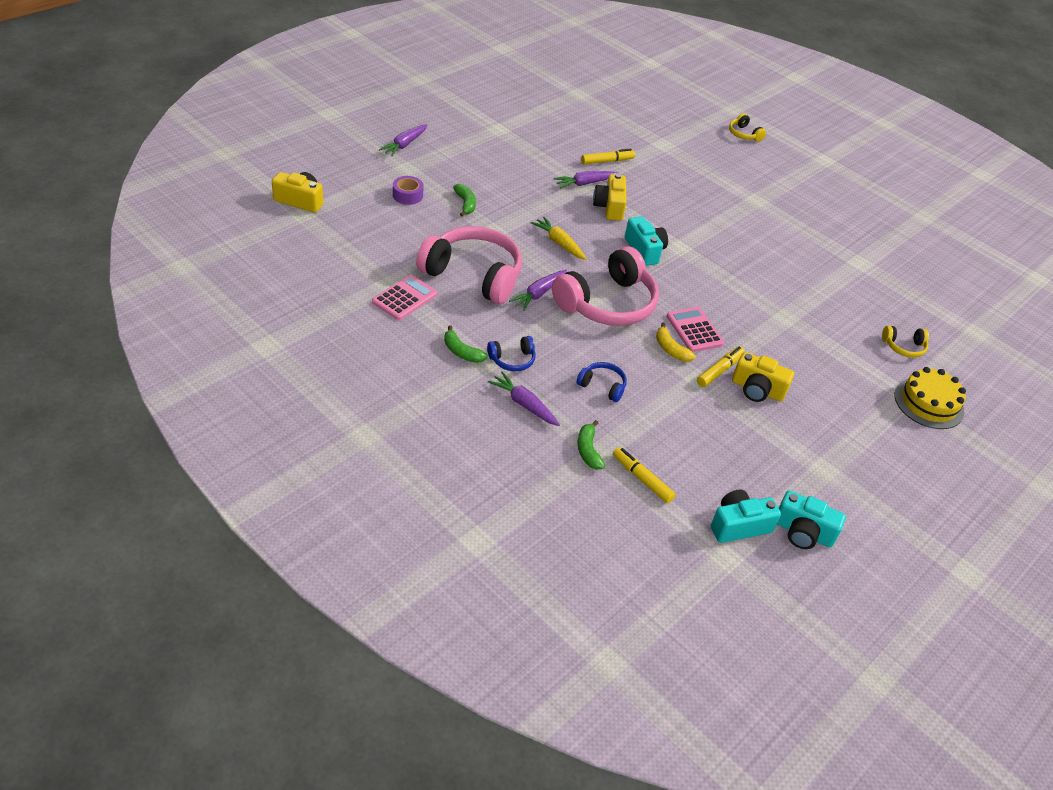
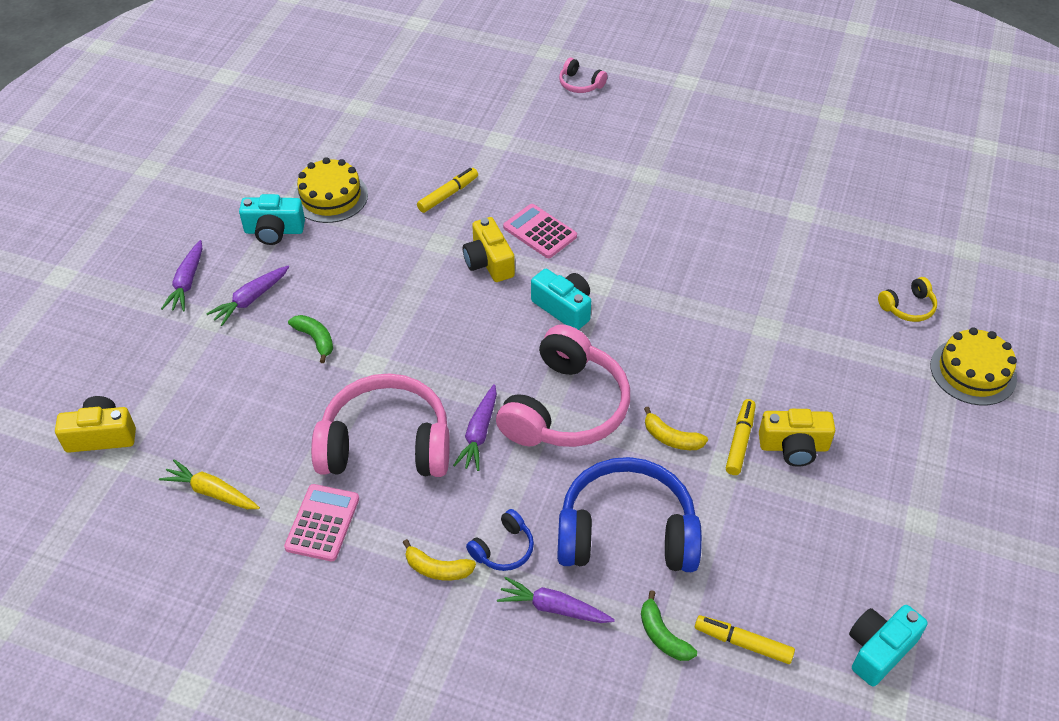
camera: 20 degrees left, 5 degrees up
(407, 195) = (236, 360): purple tape -> none
(461, 352) = (437, 569): green banana -> yellow banana
(527, 134) = (330, 196): none -> yellow cake
(559, 243) = (460, 345): yellow carrot -> yellow carrot (212, 492)
(585, 183) = (441, 240): purple carrot -> purple carrot (250, 299)
(602, 386) = (626, 532): blue headphones -> blue headphones, size x2.27
(694, 330) = (681, 397): pink calculator -> pink calculator (540, 232)
(744, 134) = (580, 84): yellow headphones -> pink headphones
(802, 532) = (947, 621): turquoise camera -> turquoise camera (274, 231)

